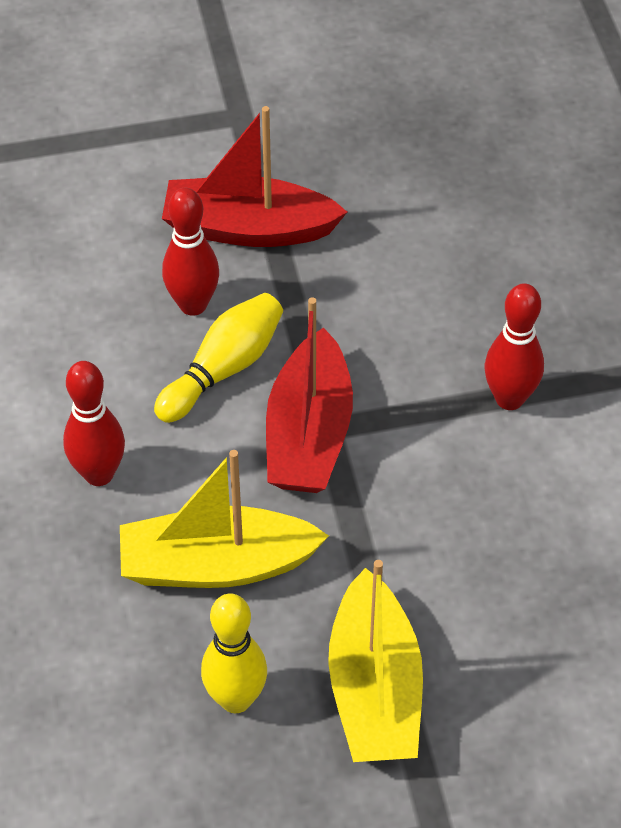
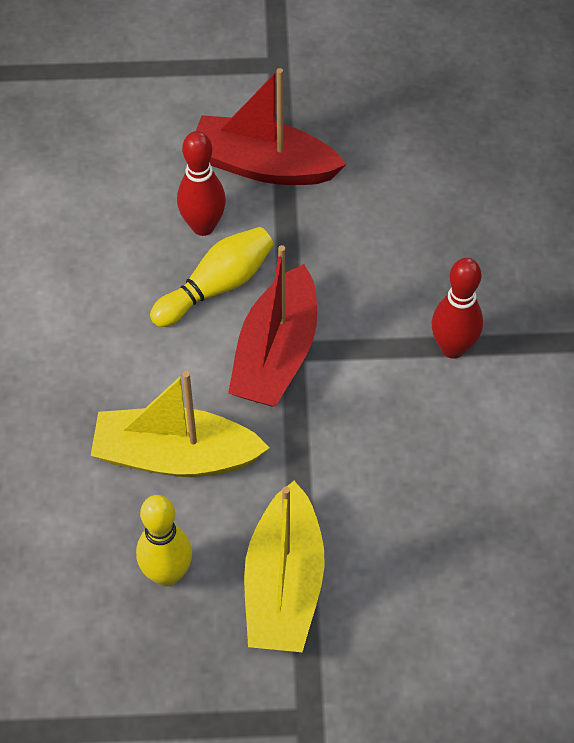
camera: 10 degrees right, 5 degrees up
(99, 474) = (95, 362): red bowling pin -> none

